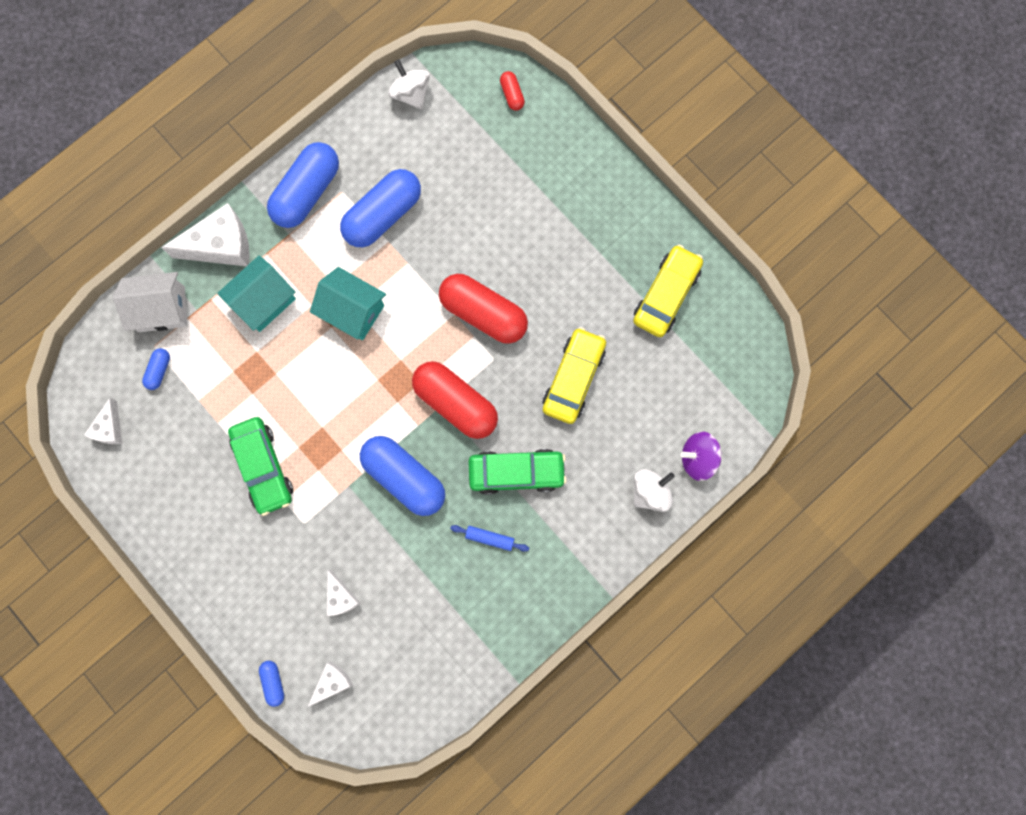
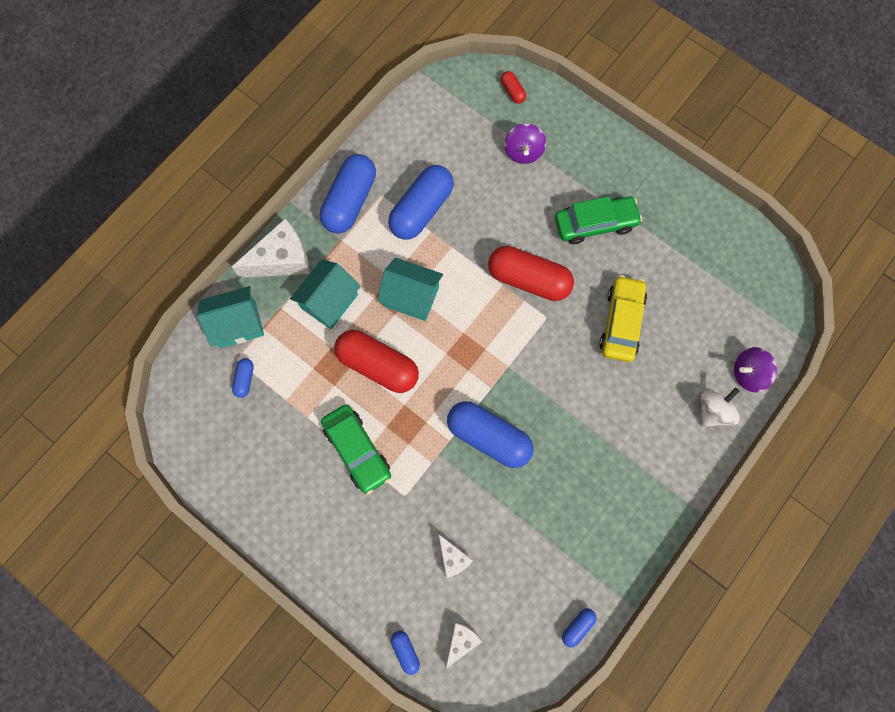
camera: 10 degrees left, 5 degrees down
(110, 428) = (208, 439): white cheese -> none
(162, 309) = (237, 324): white house -> turquoise house
(411, 93) = (425, 104): white spinning top -> none
(455, 690) = (577, 627): none -> blue capsule
(456, 403) = (521, 362): red capsule -> red capsule (378, 365)
(489, 538) = (578, 479): blue rolling pin -> none
(509, 167) = (523, 152): none -> purple spinning top
(516, 472) = (589, 415): green car -> green car (595, 224)
(666, 295) = (685, 237): yellow car -> none

